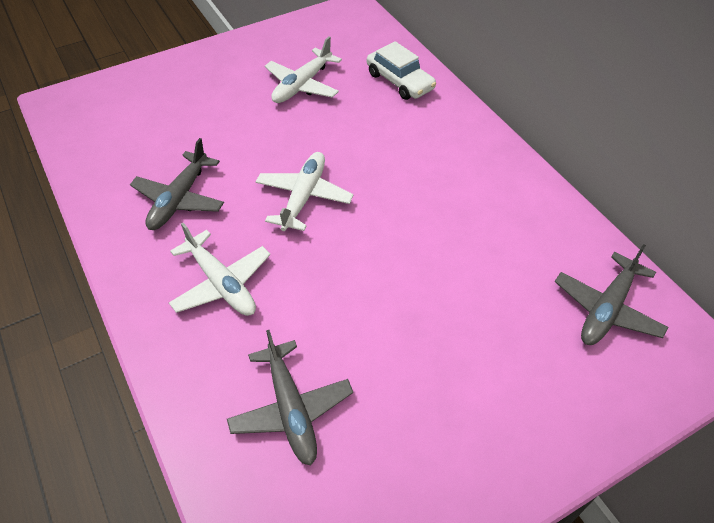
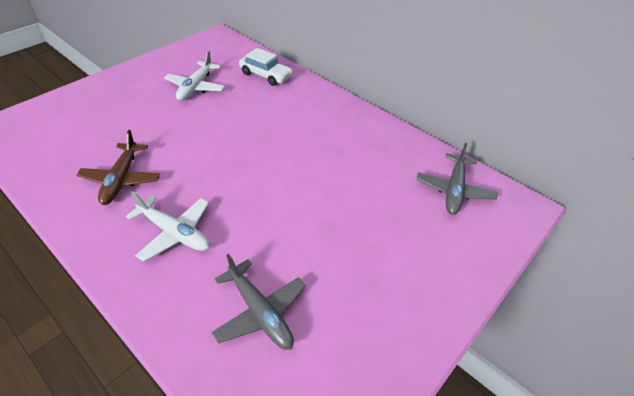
camera: 20 degrees left, 5 degrees down
(179, 199) = (121, 179): grey plane -> brown plane
(304, 197) = (221, 160): white plane -> none

